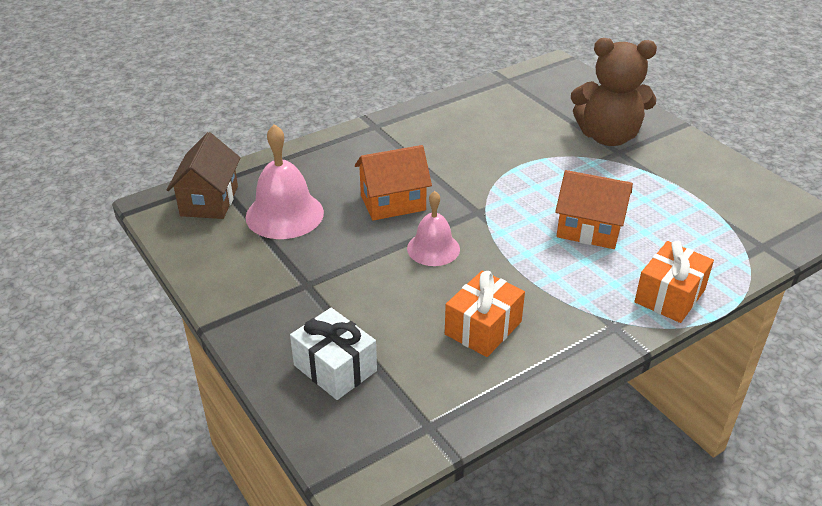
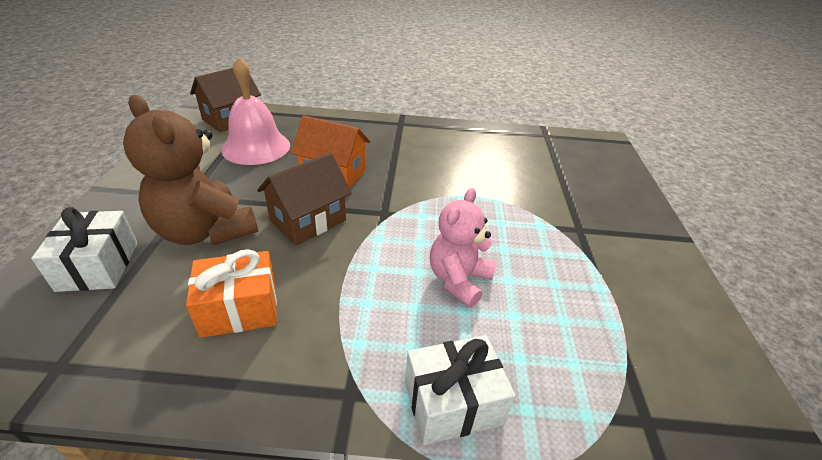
camera: 35 degrees right, 0 degrees up
(433, 248) = (308, 221): pink bell -> brown house
(589, 229) = (458, 280): orange house -> pink teddy bear
(608, 137) = (585, 212): brown teddy bear -> brown teddy bear (205, 231)
(669, 296) = (452, 402): orange gift -> white gift

